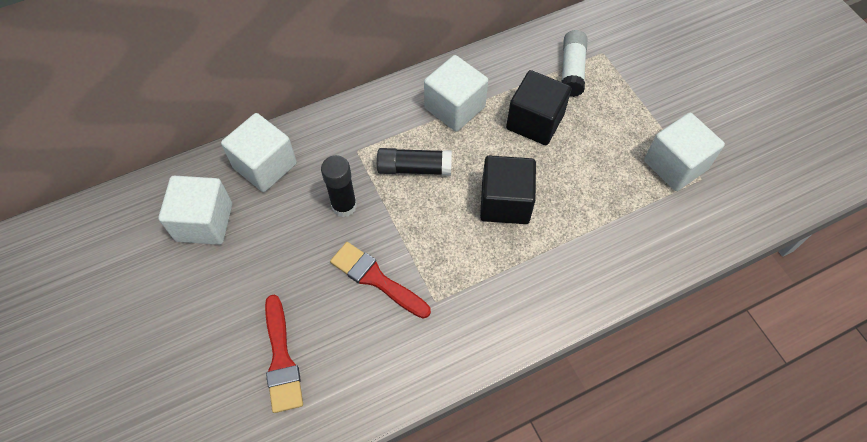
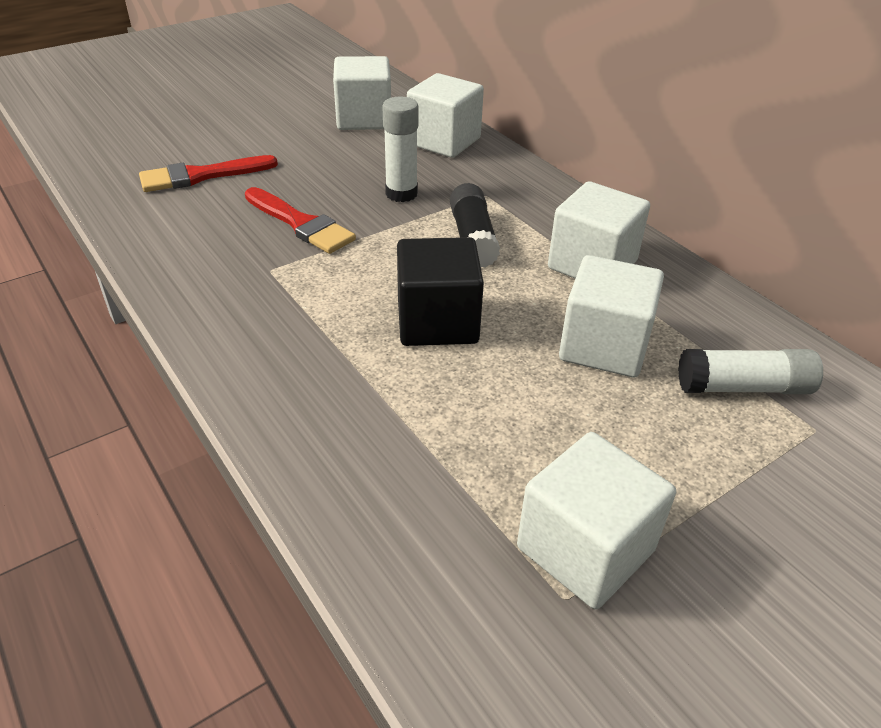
camera: 80 degrees right, 20 degrees down
(344, 206) = (401, 194): black glue stick -> white glue stick
(376, 279) = (301, 224): red brush -> red brush turned 105 degrees clockwise
(535, 122) = (604, 346): black cube -> white cube

